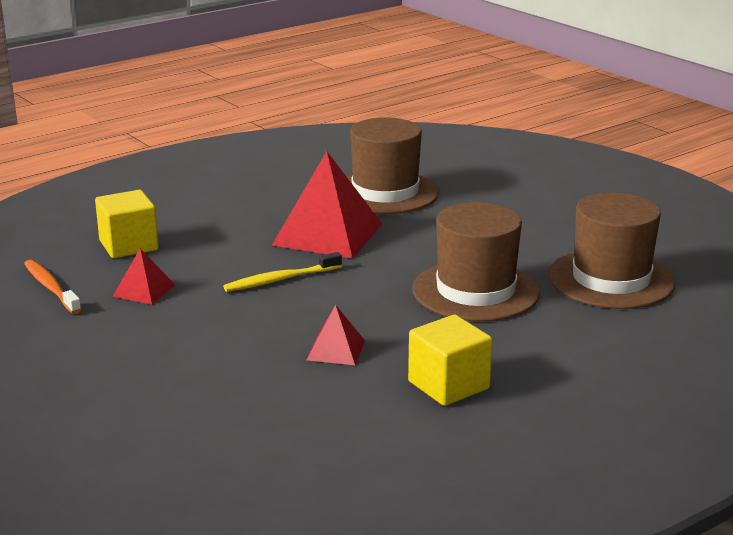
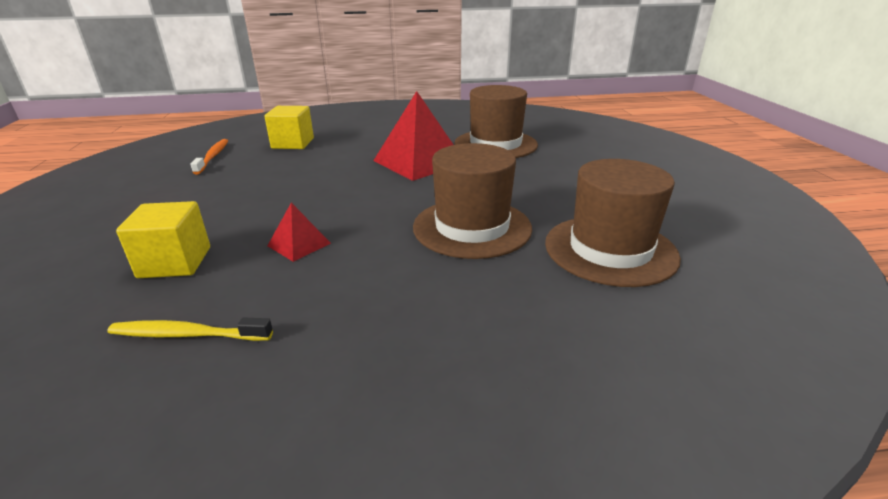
camera: 30 degrees right, 5 degrees up
(144, 290) = (255, 170): red pyramid -> none
(280, 280) = (344, 183): yellow toothbrush -> yellow toothbrush (188, 335)
(448, 385) = (335, 306): yellow cube -> yellow cube (175, 262)

